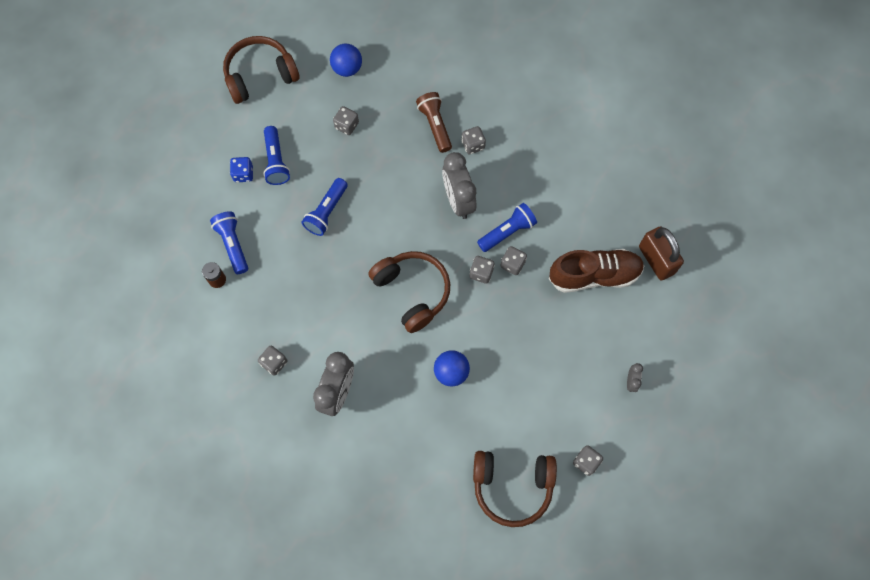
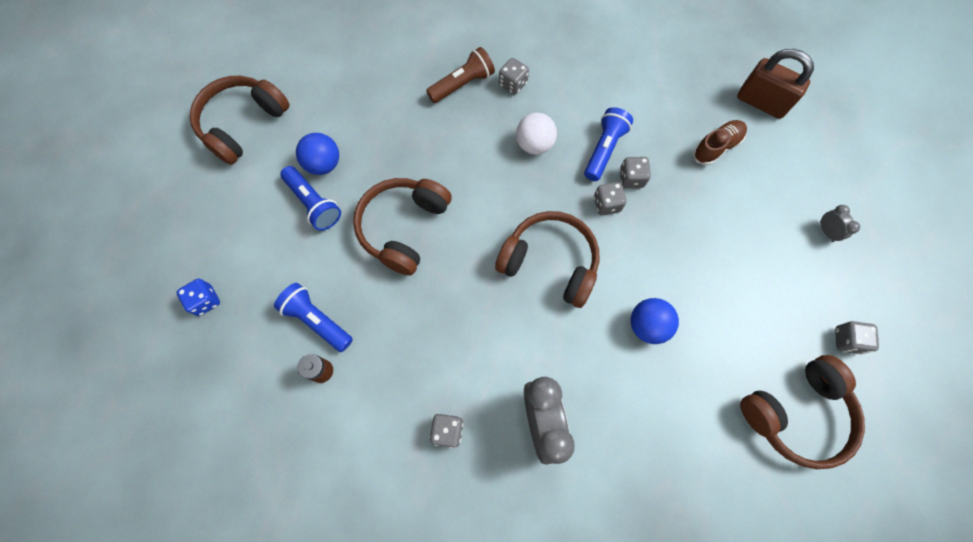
camera: 30 degrees left, 0 degrees up
(243, 174) = (284, 236): blue dice -> blue dice (206, 301)
(327, 212) = (403, 228): blue flashlight -> brown headphones
(346, 125) = (370, 129): grey dice -> none
(347, 68) = (335, 73): blue ball -> blue ball (324, 164)
(435, 125) = (462, 84): brown flashlight -> brown flashlight turned 105 degrees clockwise
(458, 200) = (534, 144): grey clock -> white ball
(594, 275) = (716, 147): brown shoe -> brown shoe, size x0.59

